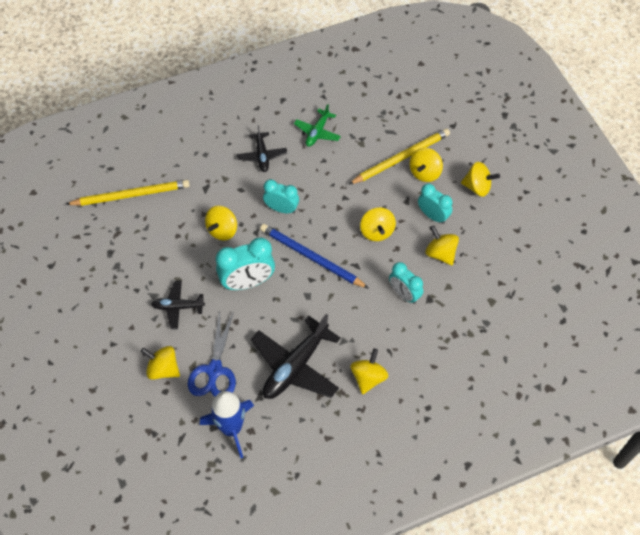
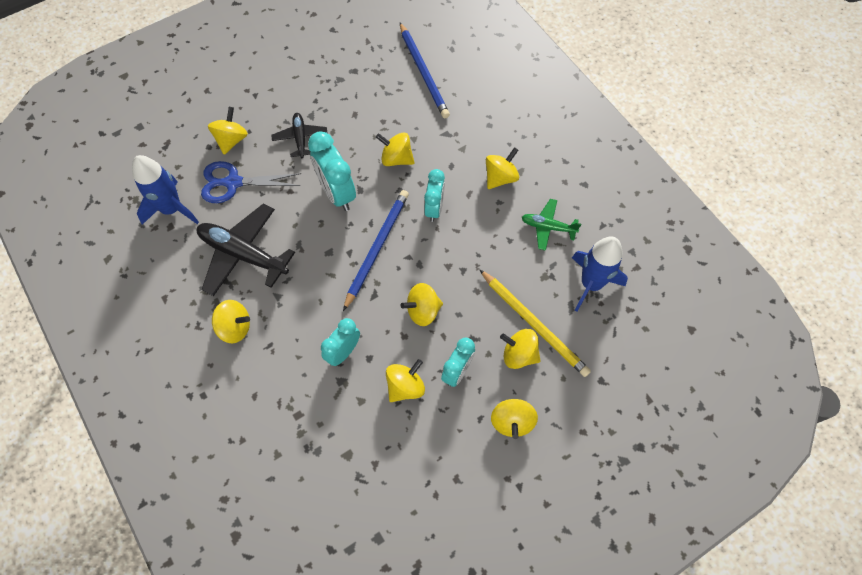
camera: 80 degrees right, 5 degrees up
(131, 195) = (423, 72): yellow pencil -> blue pencil
(262, 156) = (500, 177): black plane -> yellow spinning top
(373, 115) = (591, 284): none -> blue rocket

